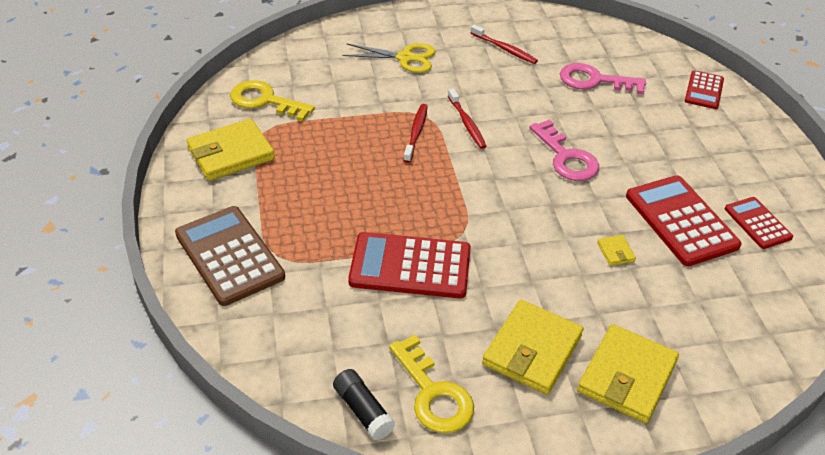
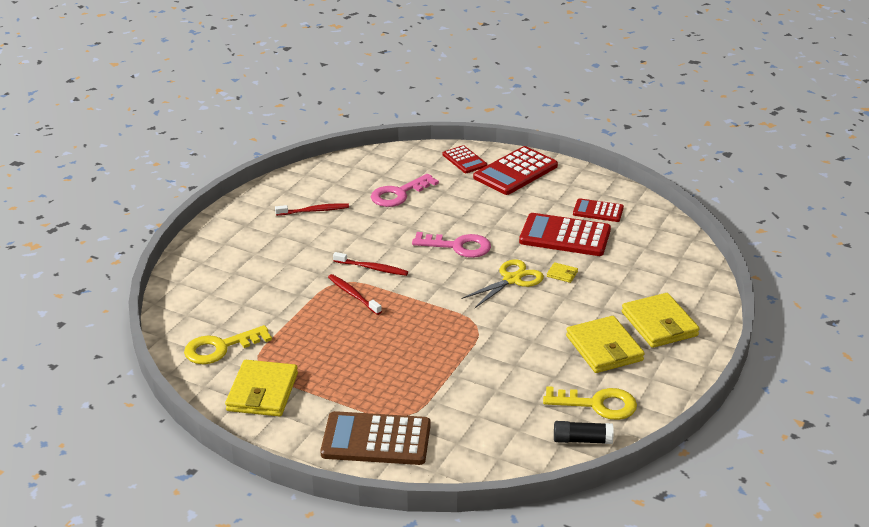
camera: 50 degrees left, 10 degrees down
(405, 58) = (262, 258): yellow scissors -> yellow scissors (512, 279)
(410, 266) = (481, 361): red calculator -> red calculator (515, 172)

